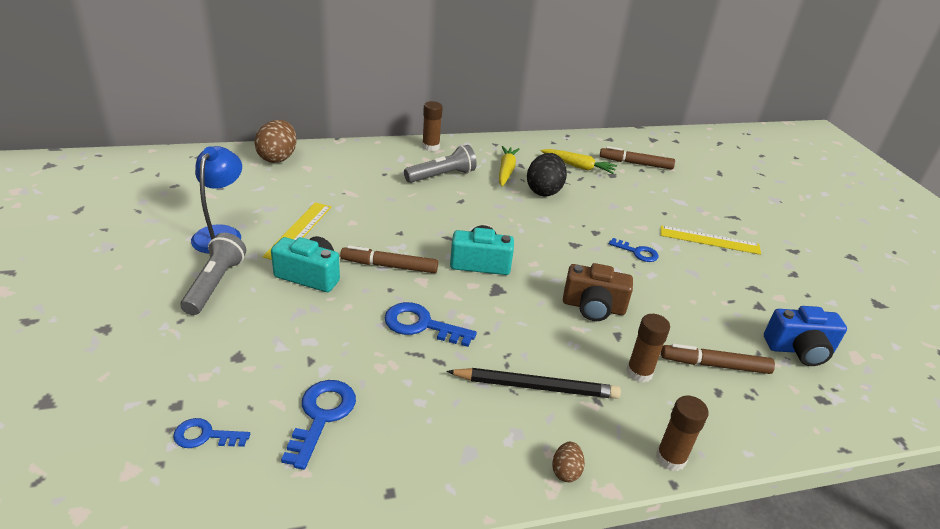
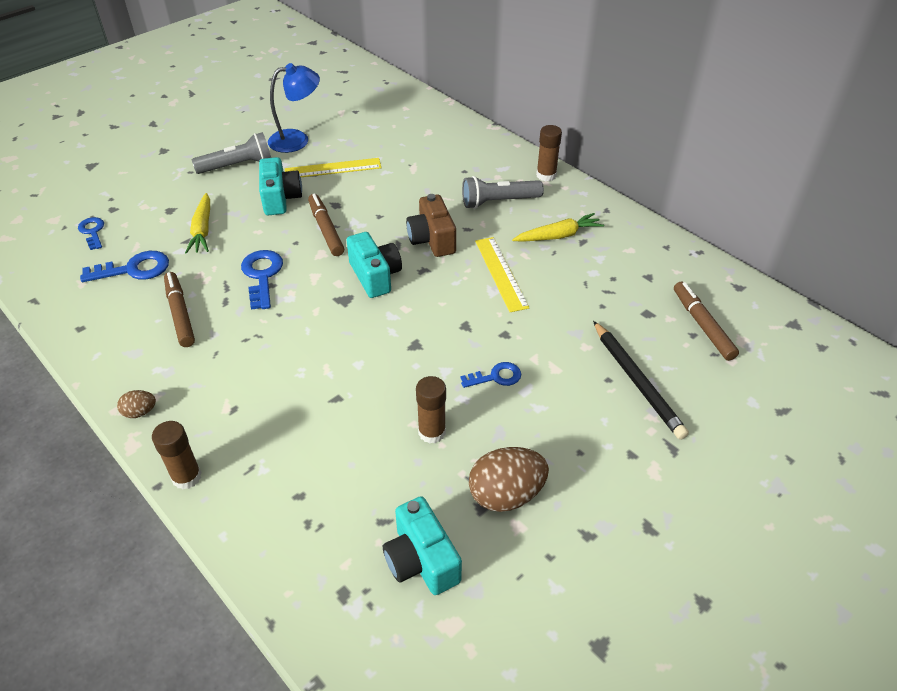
camera: 65 degrees right, 10 degrees up
(278, 158) = (426, 113): brown egg -> brown egg (506, 494)
(441, 176) = (499, 202): grey flashlight -> grey flashlight turned 135 degrees clockwise
(536, 387) = (228, 366): black pencil -> black pencil (637, 382)
(544, 191) = (548, 273): black egg -> none
(578, 166) = (633, 282): yellow carrot -> yellow carrot (202, 230)
(593, 307) = (367, 369): brown camera -> brown camera (432, 239)
(637, 252) = (496, 377): blue key -> blue key turned 105 degrees counterclockwise
(639, 372) = (289, 428): brown glue stick -> brown glue stick (432, 432)
(709, 240) = (586, 434): yellow ruler -> yellow ruler (500, 273)
(714, 365) = (340, 485): brown marker -> brown marker (180, 314)
(799, 350) = (421, 560): blue camera -> turquoise camera

